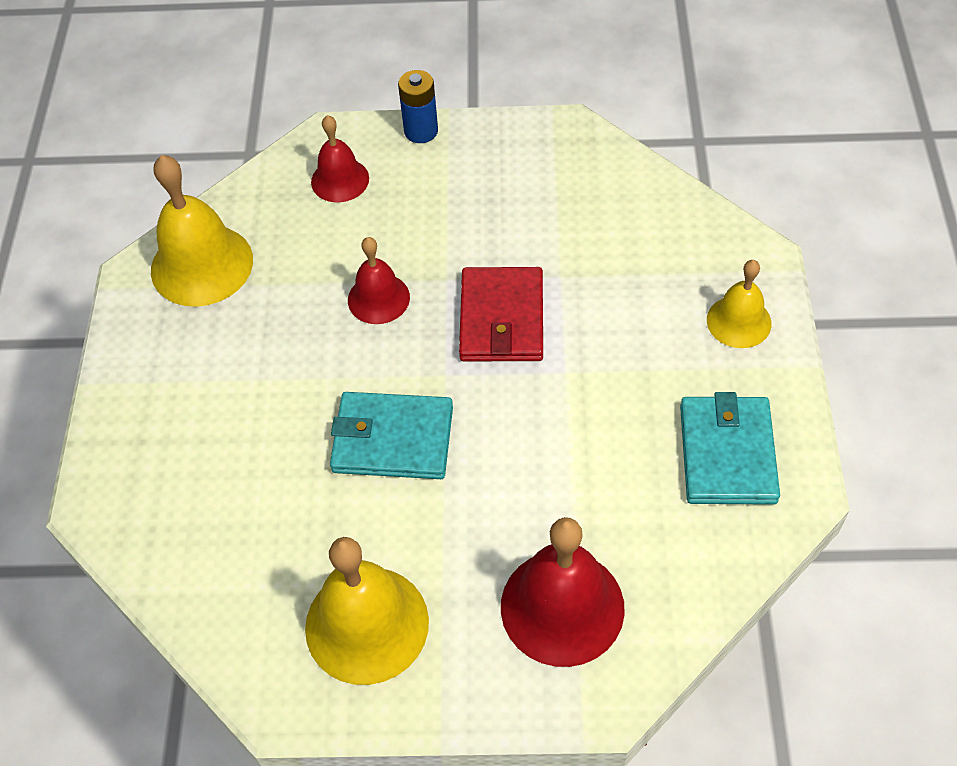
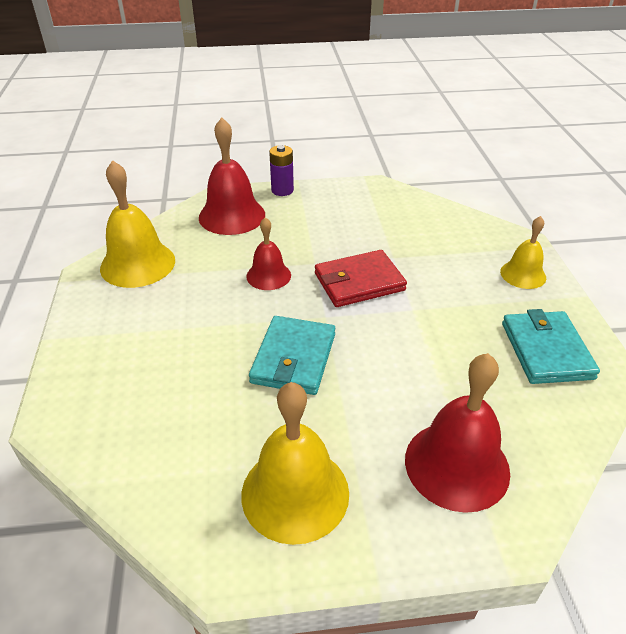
camera: 10 degrees left, 15 degrees down
(340, 180) = (232, 216): red bell -> red bell, size x1.68
(392, 439) = (293, 358): turquoise wallet -> turquoise wallet turned 75 degrees counterclockwise
(421, 131) = (282, 190): blue battery -> purple battery
(501, 318) = (359, 282): red wallet -> red wallet turned 75 degrees clockwise

